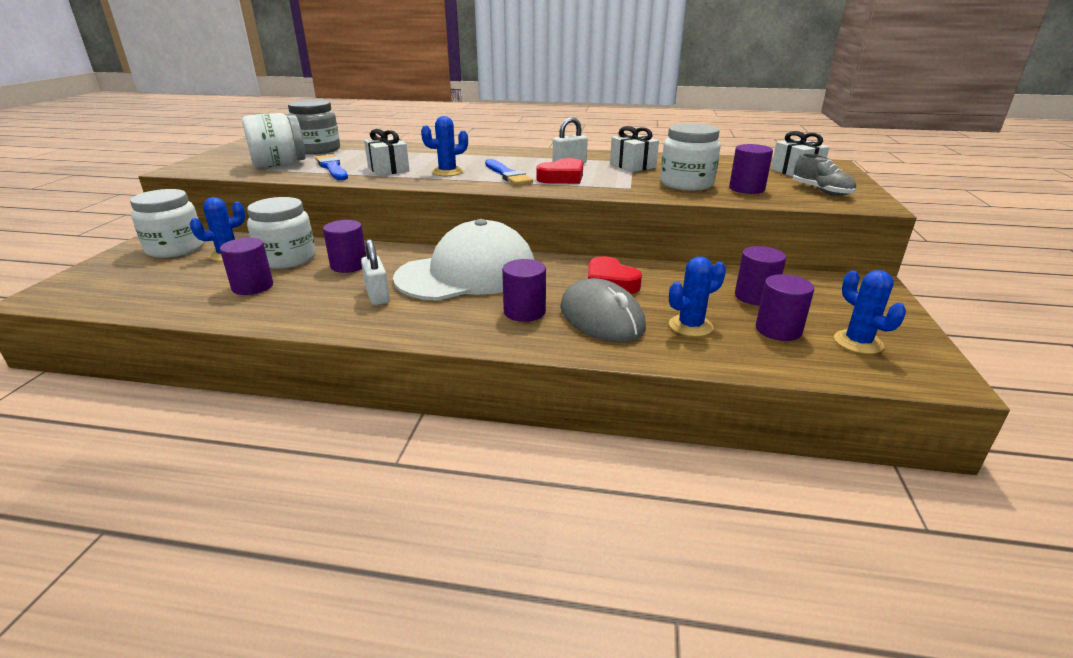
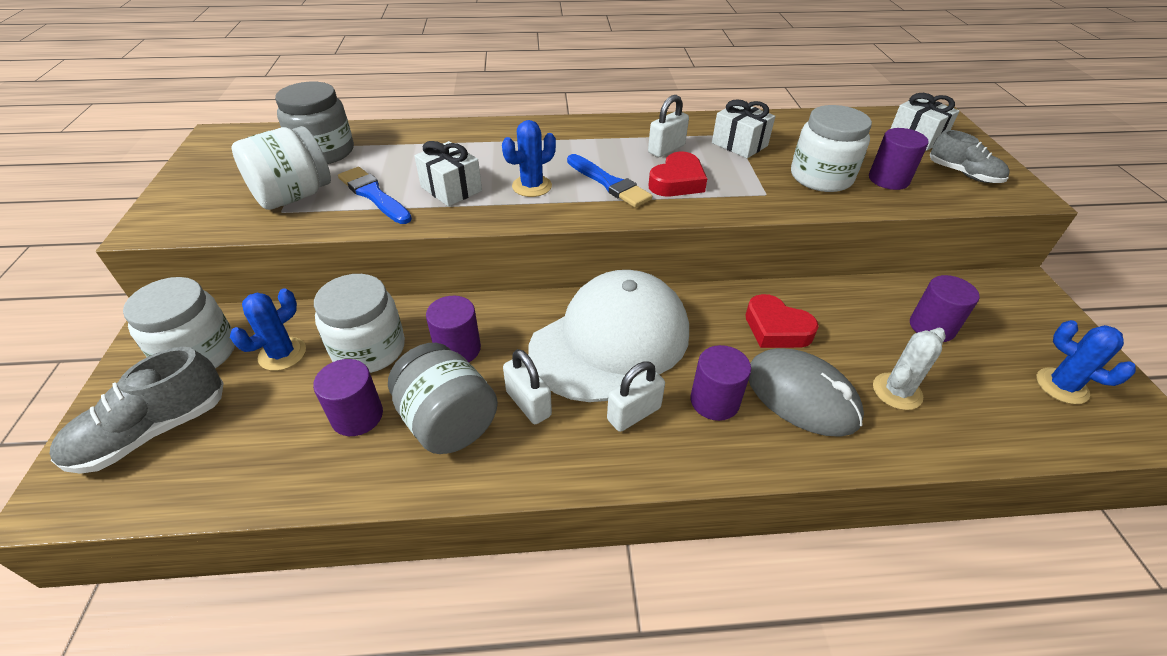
camera: 15 degrees left, 15 degrees up
(118, 277) = (152, 431): none -> grey shoe
(312, 297) = (448, 422): none -> grey jar
(453, 310) = (634, 413): none -> white padlock
(690, 326) = (897, 391): blue cactus -> white cactus
(778, 330) = (981, 380): purple cylinder -> none

